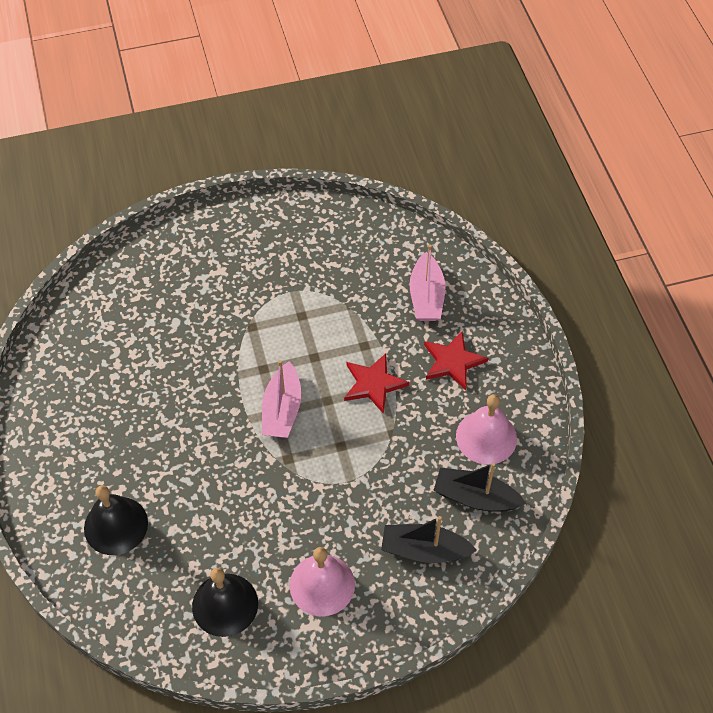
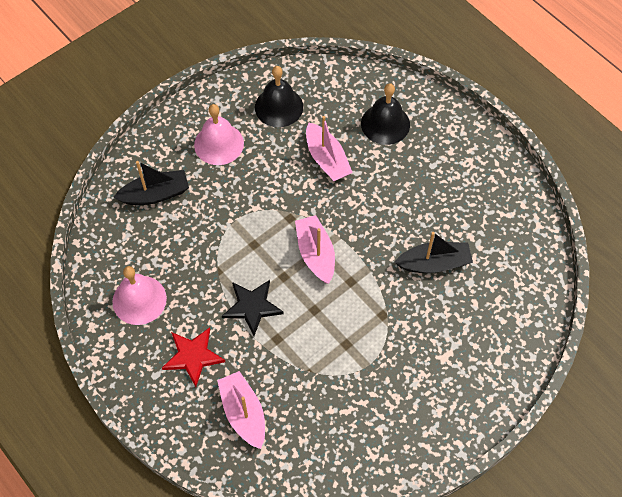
camera: 155 degrees right, 5 degrees up
(209, 510) = (326, 159): none -> pink boat
(374, 384) = (252, 307): red star -> black star
(475, 497) = (131, 247): black boat -> black boat (434, 263)

